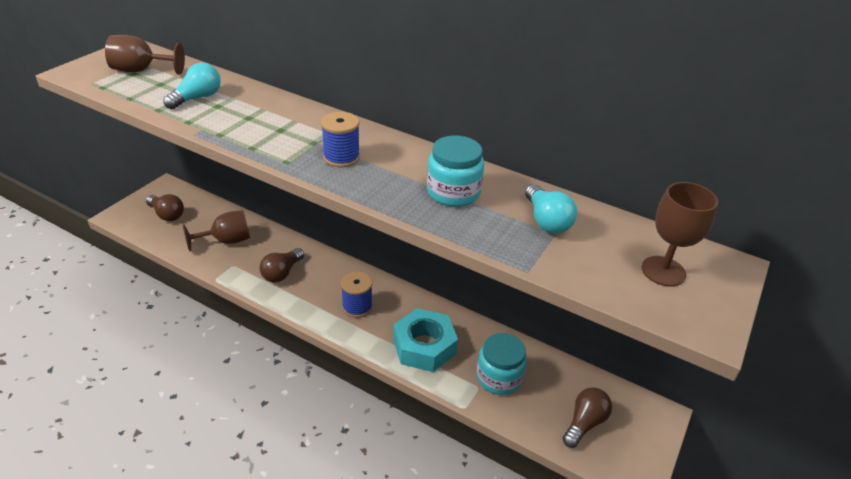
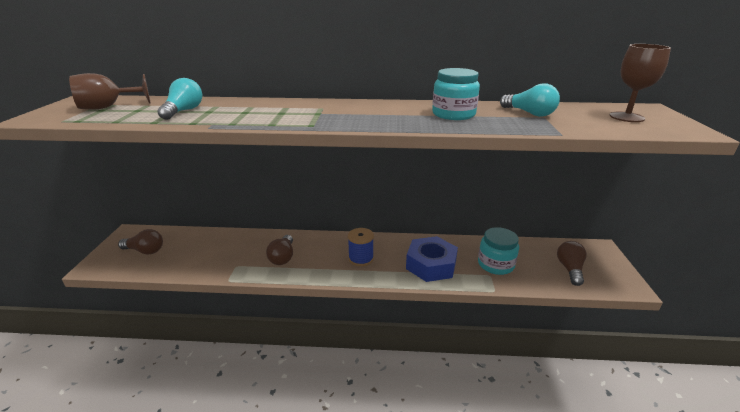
camera: 25 degrees left, 10 degrees down
(226, 241) = (216, 252): brown goblet -> none
(341, 157) = (350, 115): blue spool -> none
(424, 346) = (431, 265): turquoise nut -> blue nut

